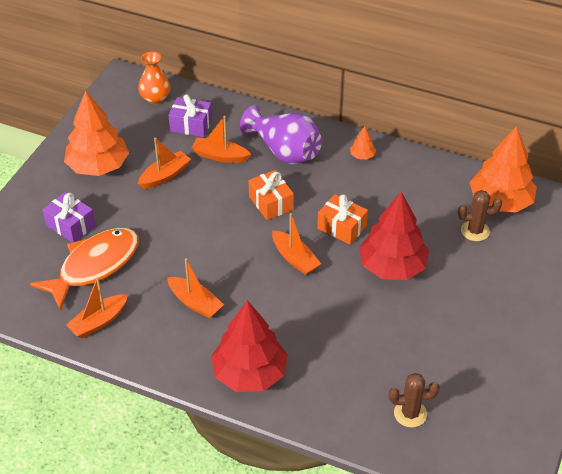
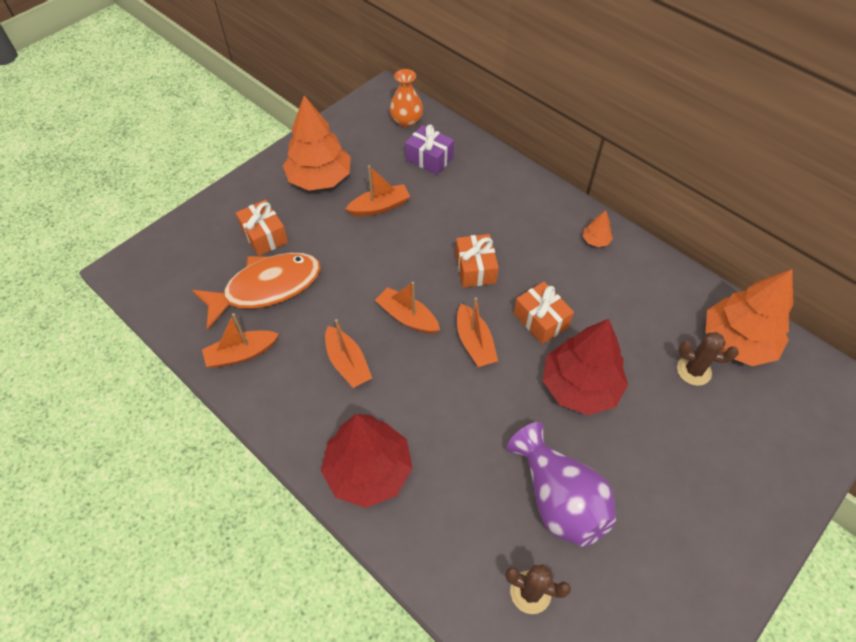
camera: 20 degrees right, 10 degrees up
(70, 225) = (264, 235): purple gift -> orange gift
(220, 156) = (444, 200): orange boat -> orange boat (407, 317)
(284, 151) = (513, 213): purple vase -> purple vase (558, 499)

